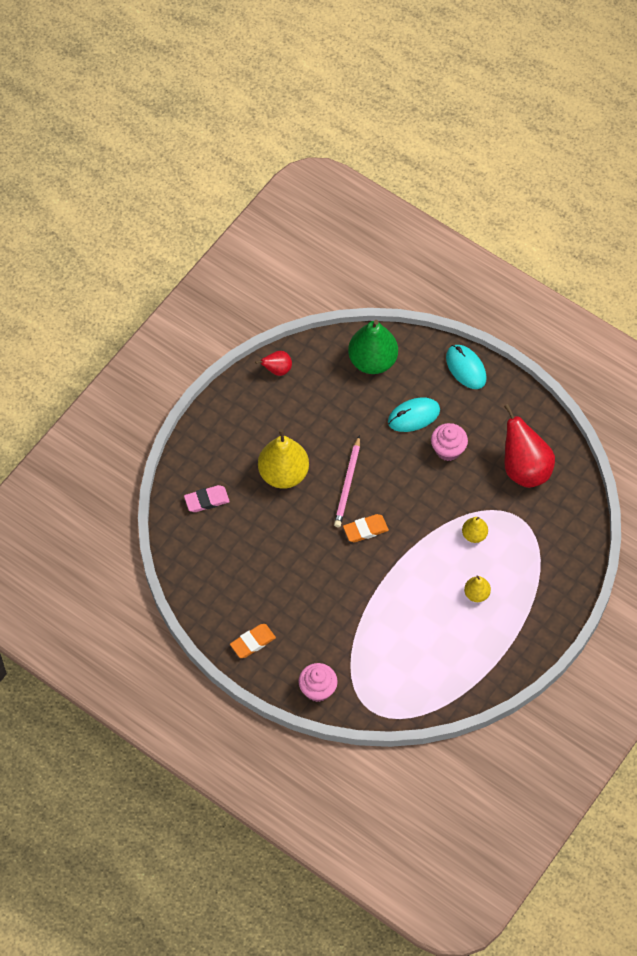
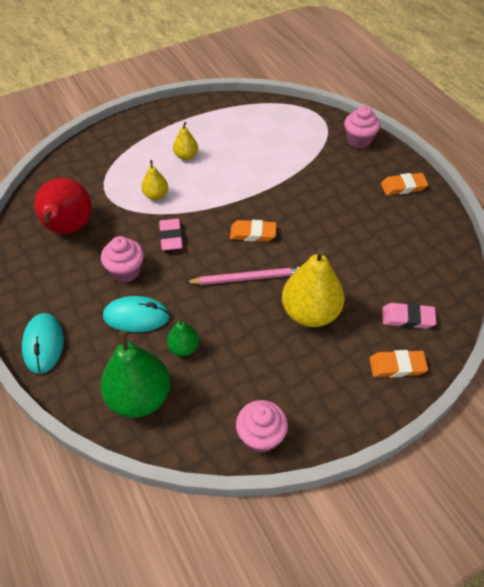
camera: 155 degrees left, 10 degrees down
(202, 457) = (397, 366): none -> orange eraser
(277, 370) = (261, 436): red pear -> pink cupcake
(348, 484) = (247, 278): pink pencil -> pink pencil turned 45 degrees clockwise
(363, 407) = (183, 348): none -> green pear
(432, 497) = (171, 237): none -> pink eraser

